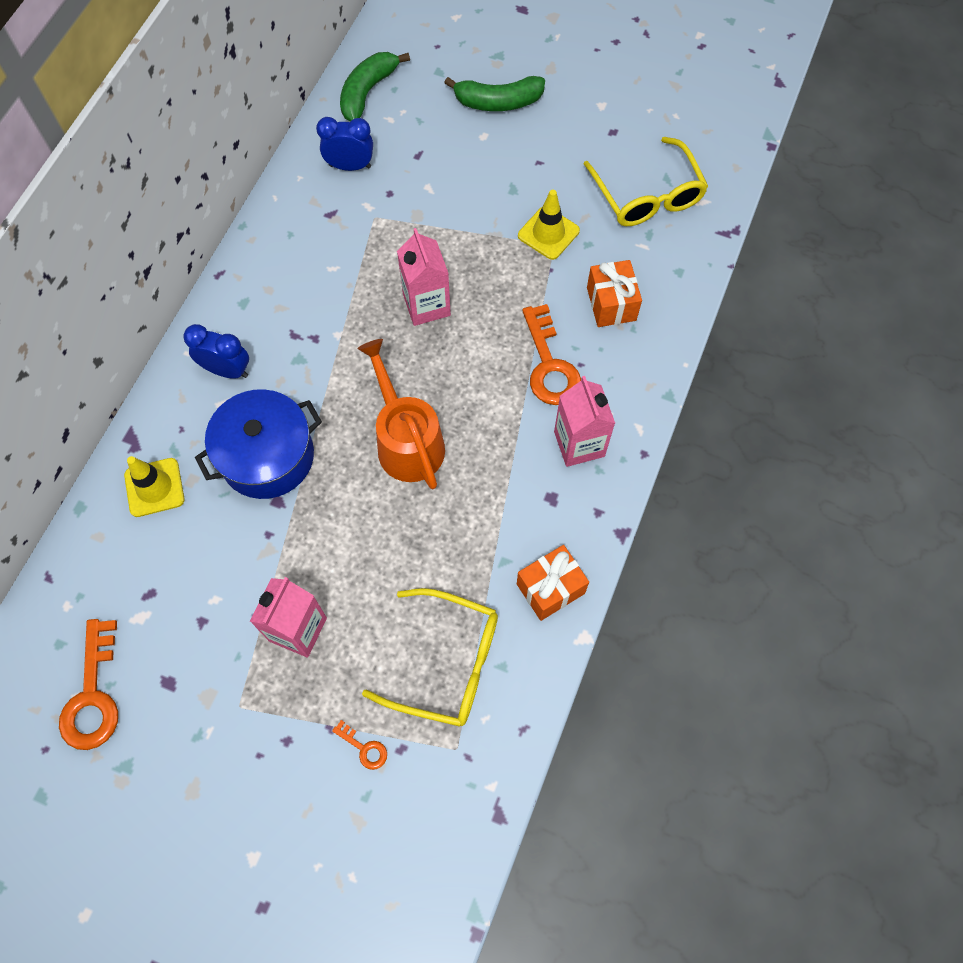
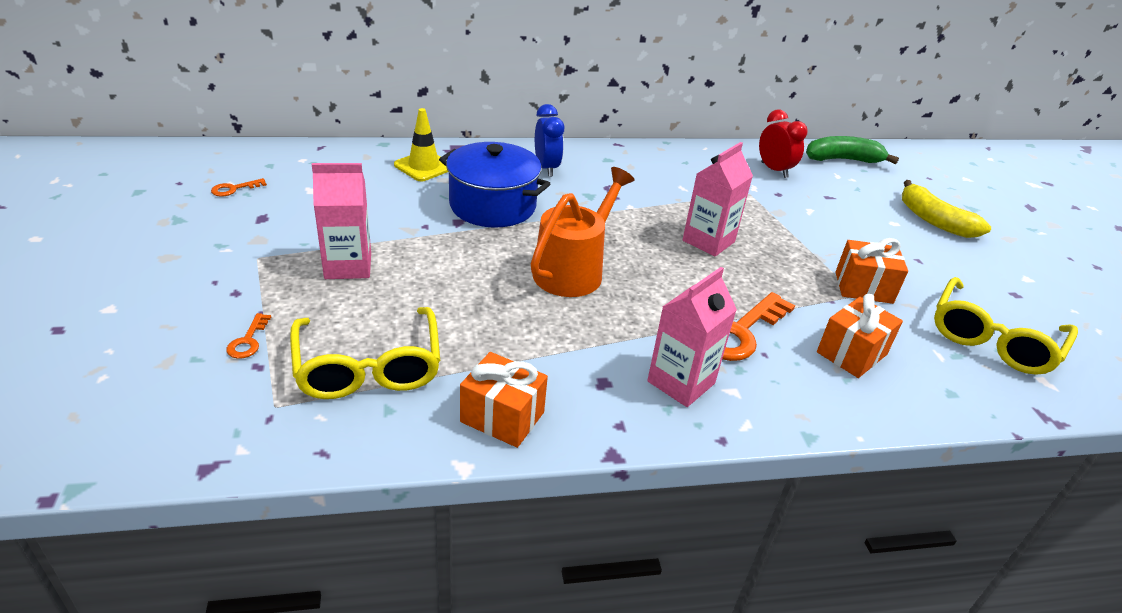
camera: 55 degrees right, 30 degrees down
(93, 695) = (234, 189): orange key -> orange key, size x0.47
(350, 166) = (774, 170): blue clock -> red clock
(498, 102) = (934, 221): green banana -> yellow banana
(548, 233) = (863, 287): yellow traffic cone -> orange gift

